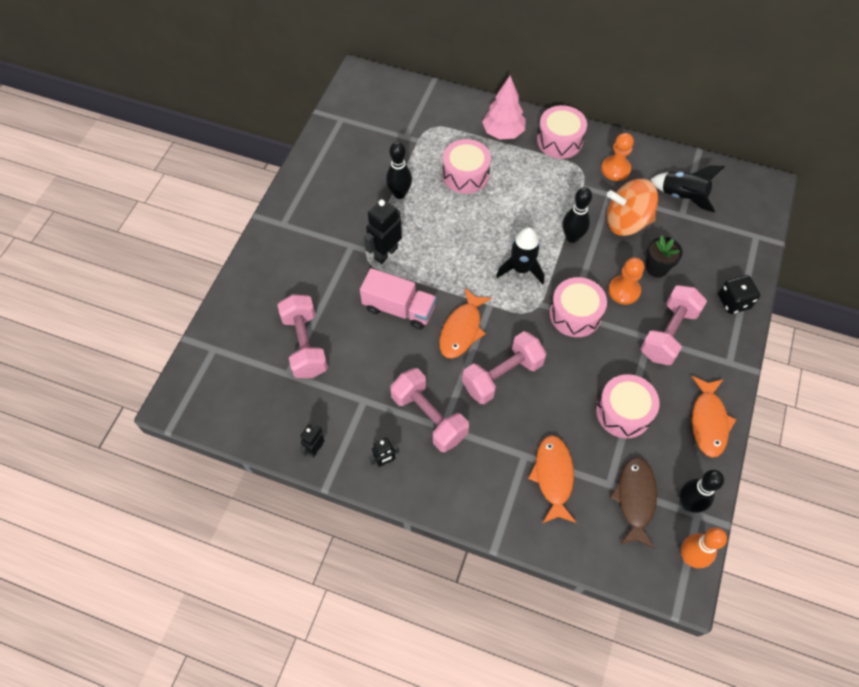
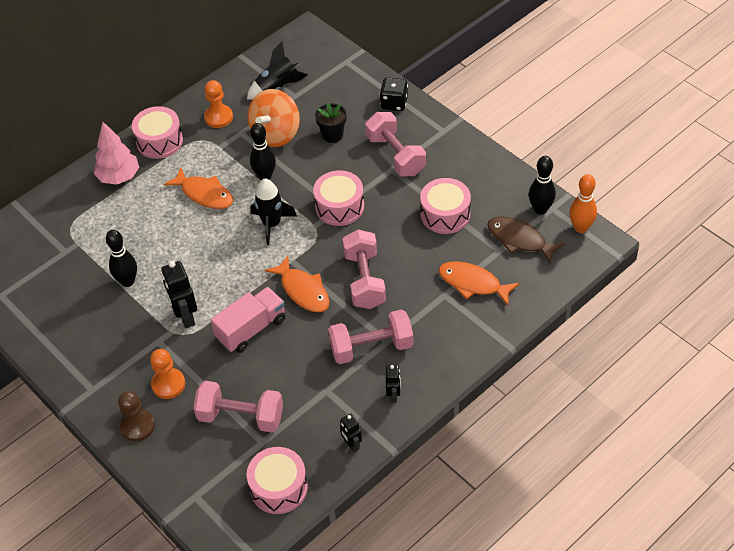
camera: 60 degrees left, 10 degrees down
(262, 273) = (137, 426): none -> brown pawn
(465, 175) = (144, 223): pink drum -> pink drum (279, 488)
(624, 291) = (339, 165): orange pawn -> orange pawn (168, 384)
(708, 421) = (483, 166): orange fish -> orange fish (204, 194)

